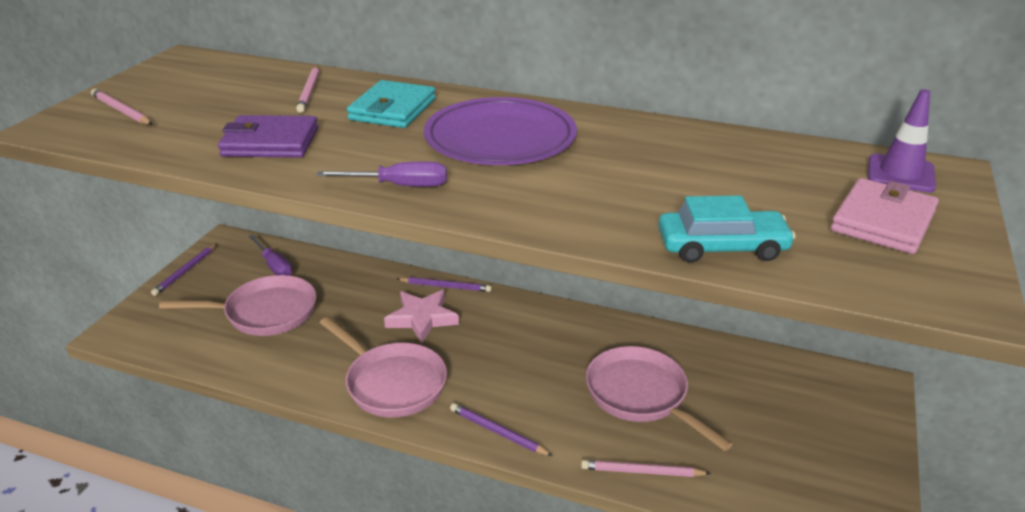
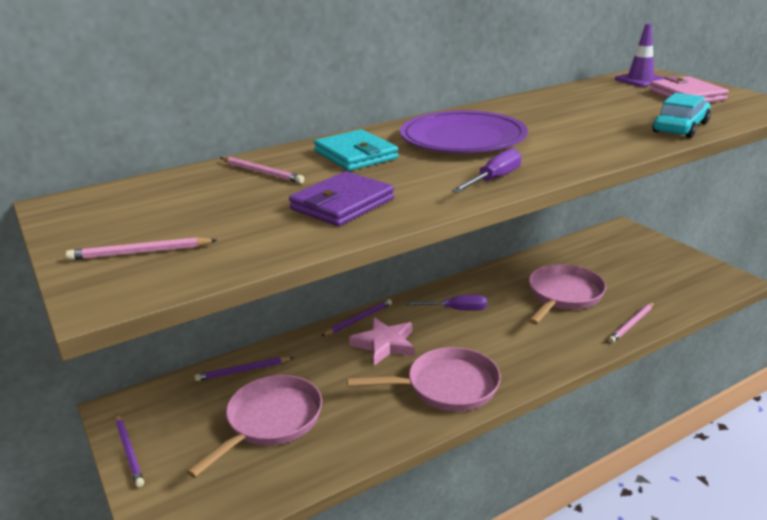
camera: 50 degrees left, 5 degrees down
(274, 266) = (205, 393): purple screwdriver -> purple screwdriver (456, 310)
(498, 432) = (548, 361): purple pencil -> purple pencil (243, 370)
(640, 395) = (563, 295): pink pan -> pink pan turned 120 degrees clockwise

